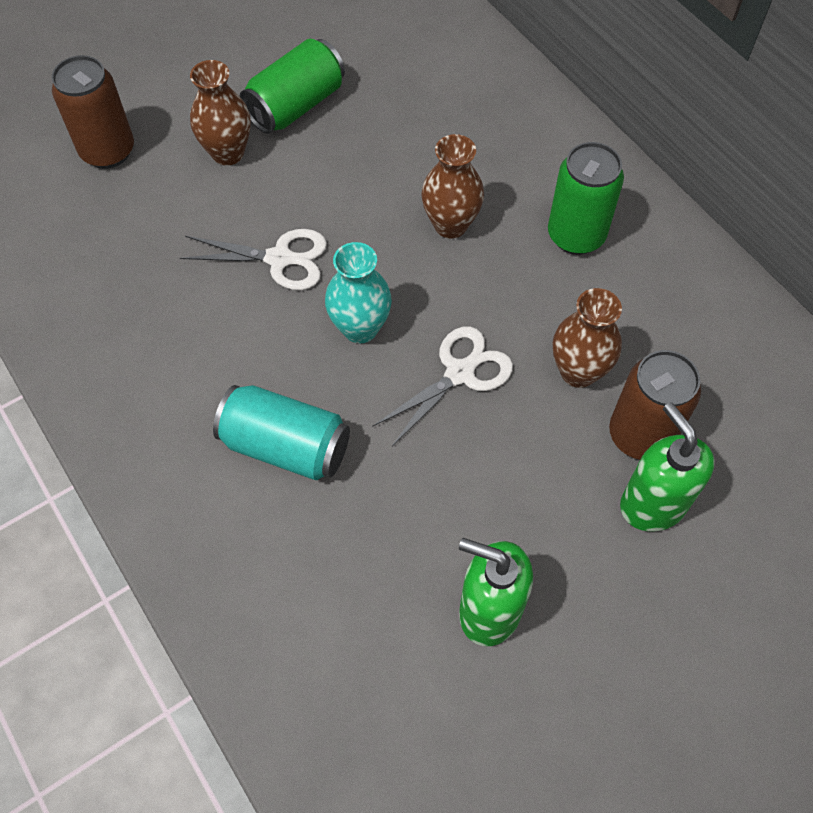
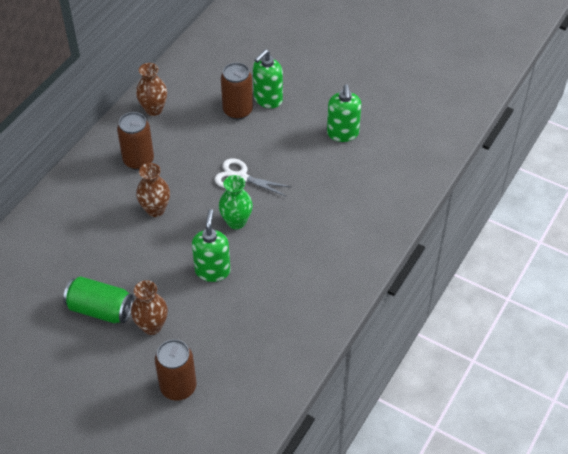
camera: 115 degrees left, 10 degrees down
(279, 259) = (212, 270): white scissors -> green soap dispenser
(286, 446) = (313, 224): turquoise can -> none
(360, 328) = (236, 222): turquoise vase -> green vase
(576, 235) = (138, 160): green can -> brown can
(578, 372) = (217, 138): brown vase -> brown vase (154, 109)

